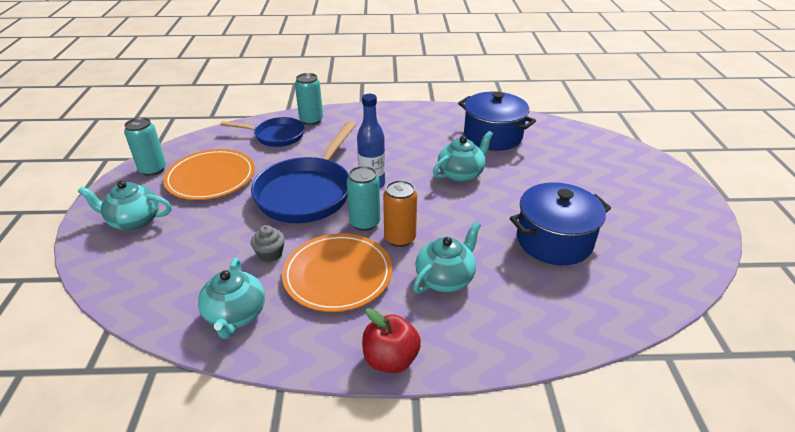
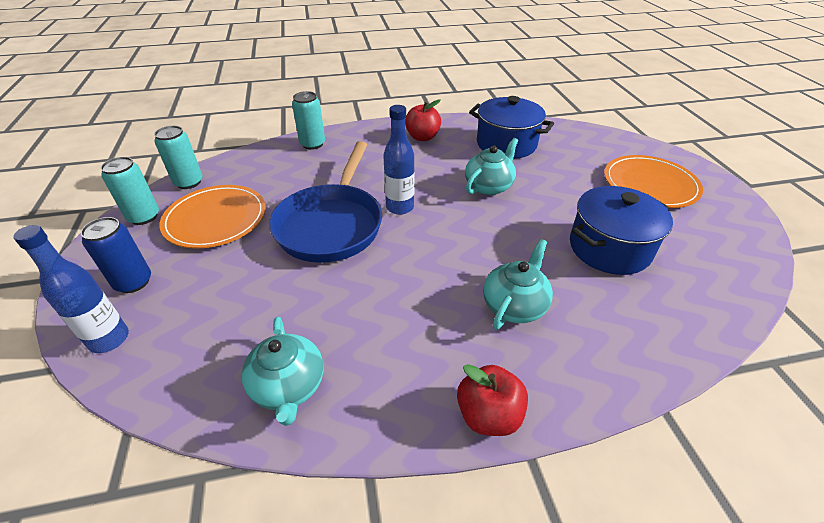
camera: 10 degrees left, 5 degrees up
(107, 262) = (109, 339): none -> blue bottle
(134, 221) = (133, 282): turquoise teapot -> blue can
(270, 254) = (309, 302): grey cupcake -> none
(276, 136) = (278, 164): blue pan -> none
(337, 275) = (395, 317): orange plate -> orange plate (650, 184)
(365, 222) = (406, 252): turquoise can -> turquoise can (189, 182)
(400, 238) = (449, 265): orange can -> none
(414, 123) = (422, 137): none -> red apple

